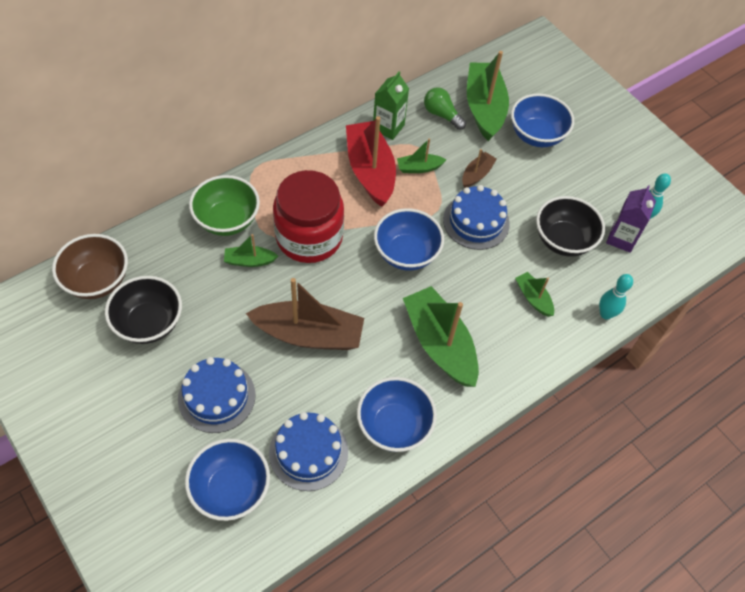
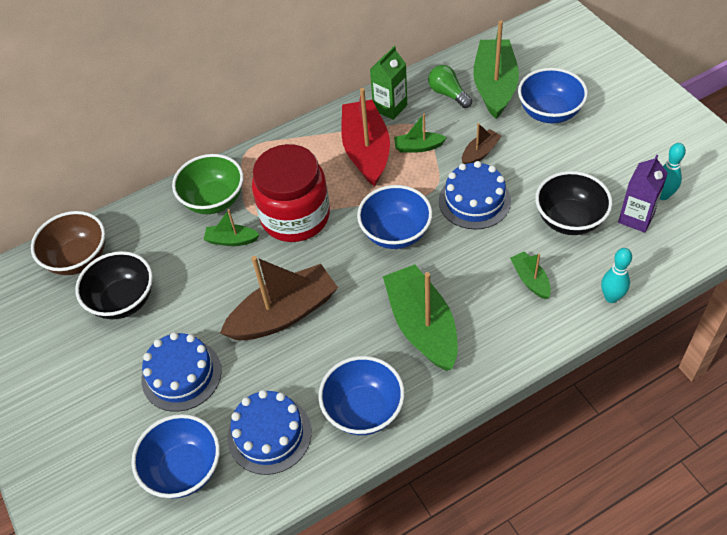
camera: 15 degrees right, 5 degrees down
(309, 334) = (283, 314): brown boat -> brown boat turned 45 degrees counterclockwise

